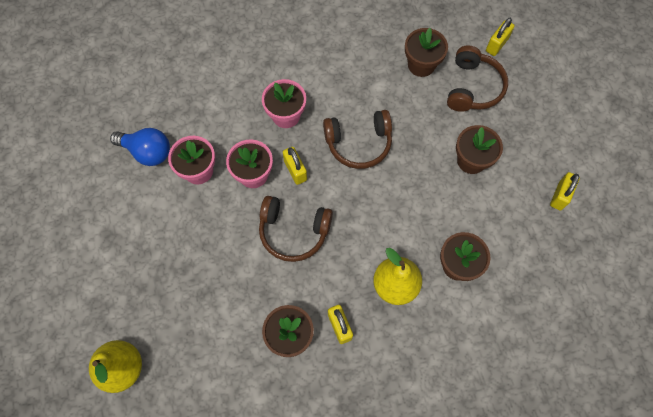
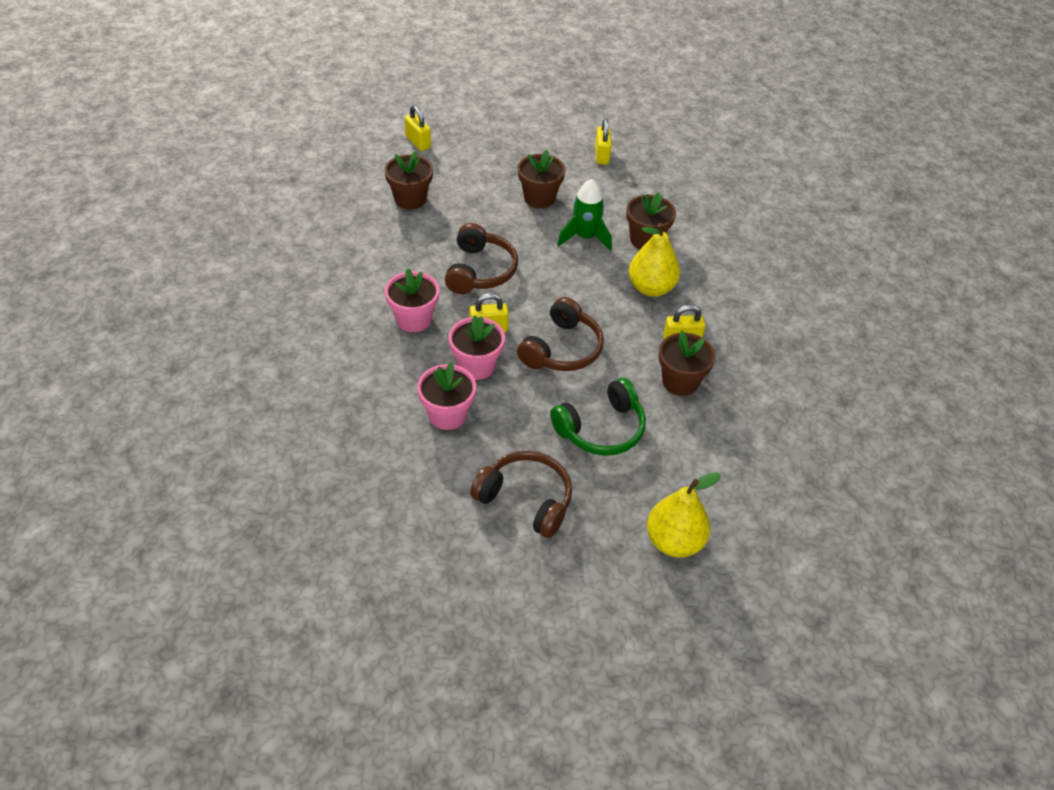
camera: 75 degrees left, 20 degrees down
(147, 152) = (396, 460): blue light bulb -> none
(218, 285) = (601, 429): none -> green headphones
(436, 212) = (585, 237): none -> green rocket
(473, 87) = (458, 172): brown headphones -> brown headphones (526, 499)
(560, 196) = (602, 155): yellow padlock -> yellow padlock turned 45 degrees clockwise

